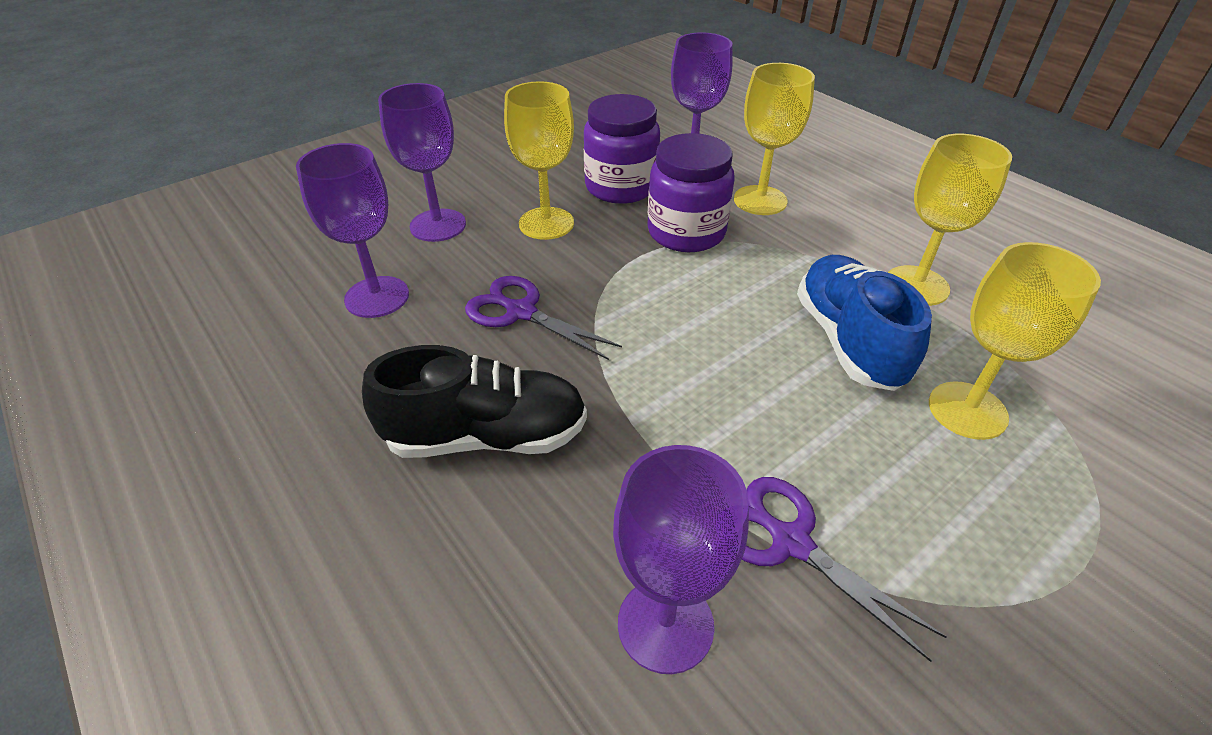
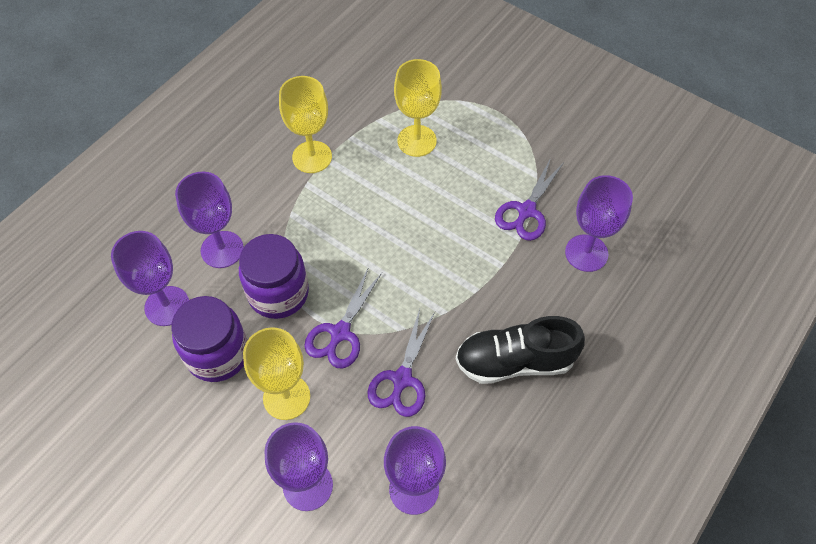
camera: 105 degrees left, 15 degrees up
(486, 436) = (514, 361): black shoe -> black shoe turned 75 degrees counterclockwise
(611, 271) = (340, 333): none -> purple scissors
(760, 200) = (222, 249): yellow goblet -> purple goblet
(848, 340) = (376, 191): blue shoe -> none

